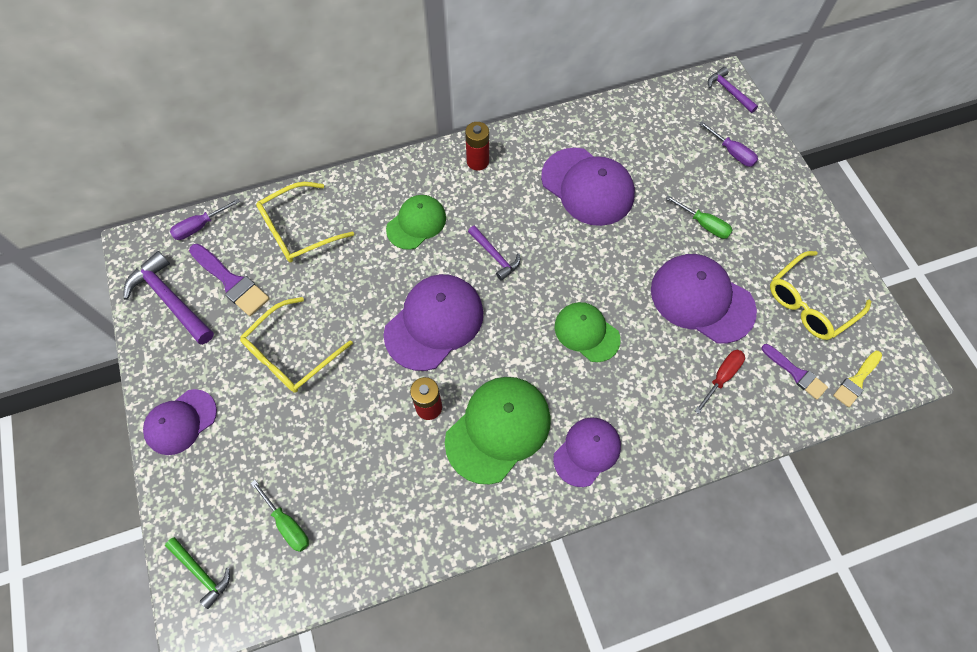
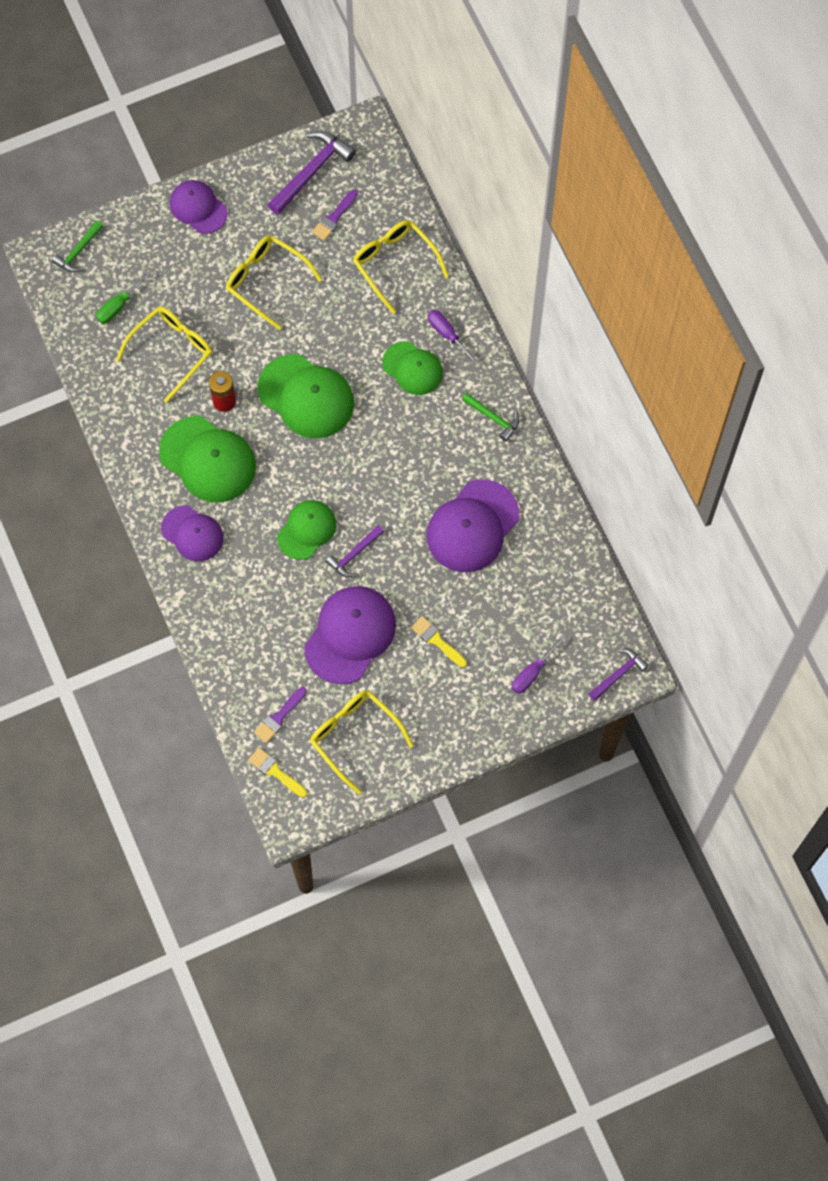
camera: 85 degrees right, 5 degrees up
(199, 226) = (390, 177): purple screwdriver -> purple screwdriver (447, 334)
(231, 282) = (334, 218): purple brush -> purple brush, size x0.65
(359, 463) = (171, 352): none -> yellow glasses
(434, 323) = (306, 396): purple cap -> green cap
(477, 161) = (493, 418): red battery -> green hammer
(495, 256) = (382, 443): purple hammer -> purple hammer (354, 554)
(704, 224) = (437, 640): green screwdriver -> yellow brush
(722, 376) = (271, 650): red screwdriver -> none

